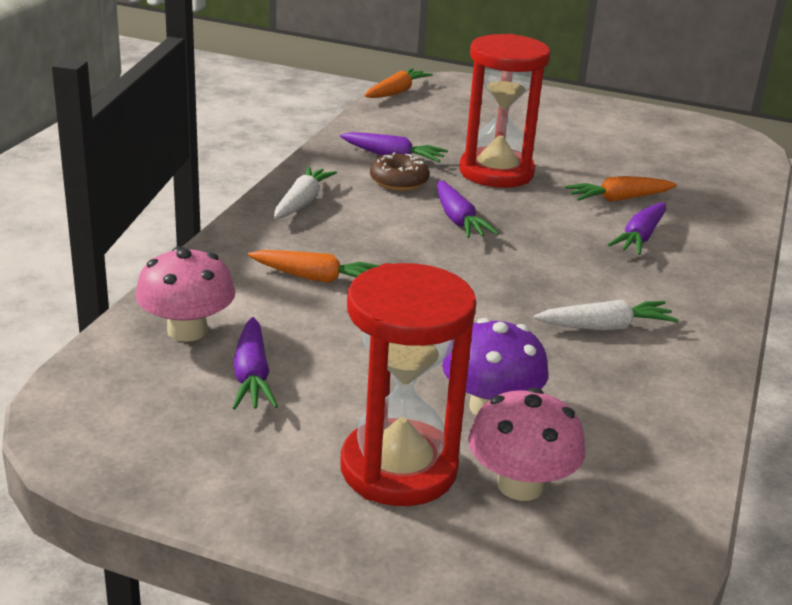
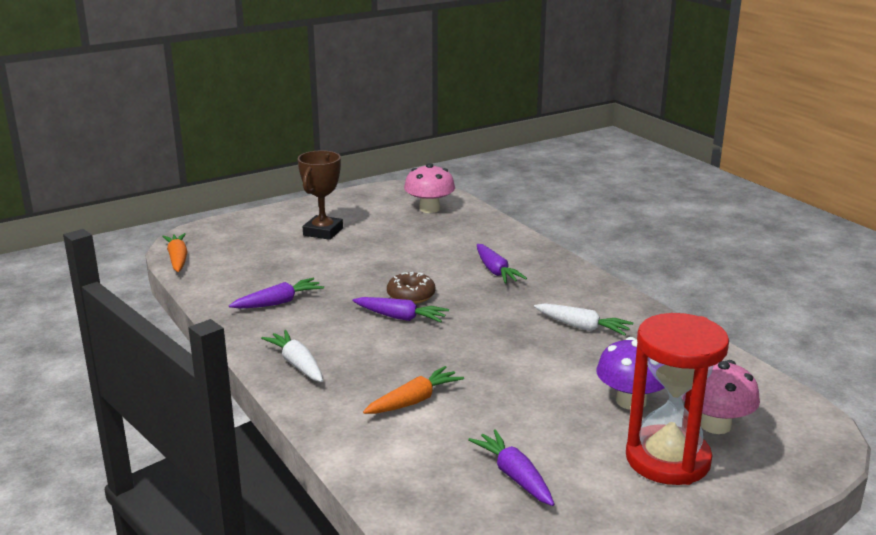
camera: 50 degrees left, 5 degrees down
(187, 330) = (426, 482): pink mushroom -> pink mushroom (429, 209)
(252, 376) = (514, 476): purple carrot -> purple carrot turned 150 degrees counterclockwise
(399, 181) = (318, 315): brown donut -> brown donut (411, 295)
(496, 172) = (354, 277): red hourglass -> none
(556, 128) = (323, 232): none -> brown trophy
(605, 327) = (582, 327): white carrot -> white carrot turned 90 degrees clockwise
(618, 199) = (442, 256): orange carrot -> none

